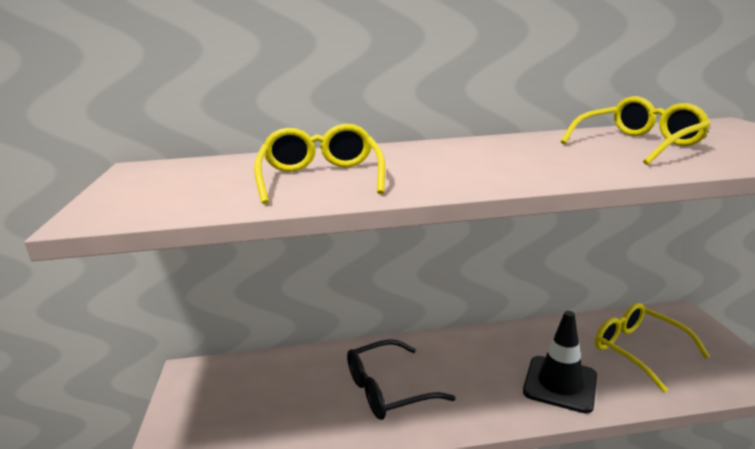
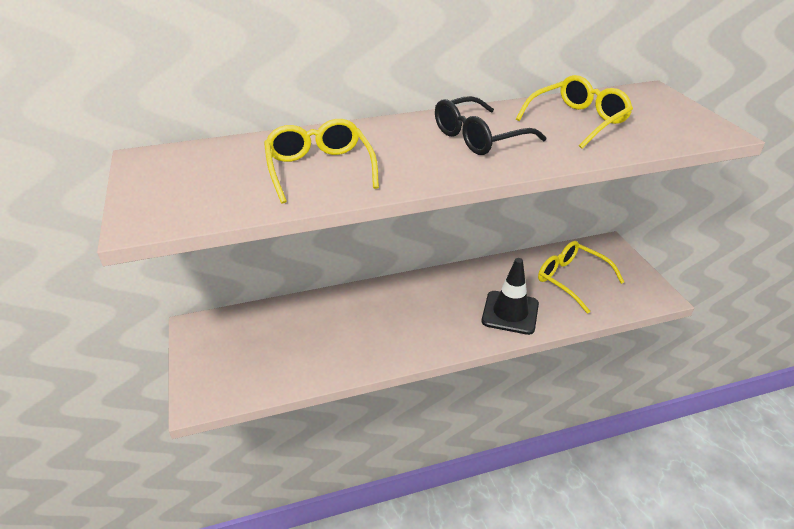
camera: 10 degrees left, 15 degrees up
(388, 390) = (373, 328): black glasses -> black glasses (479, 138)

